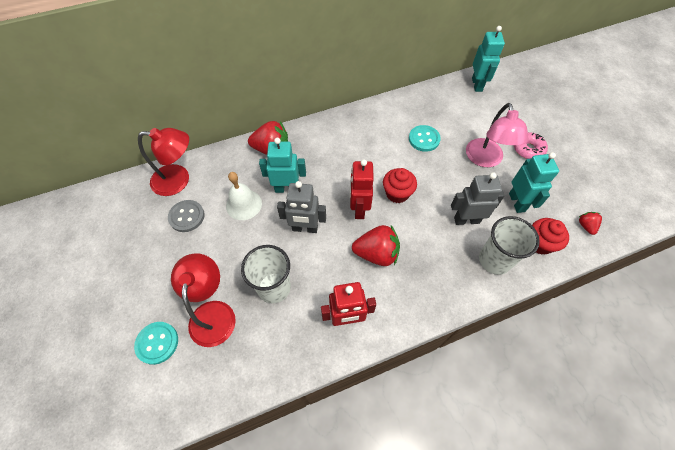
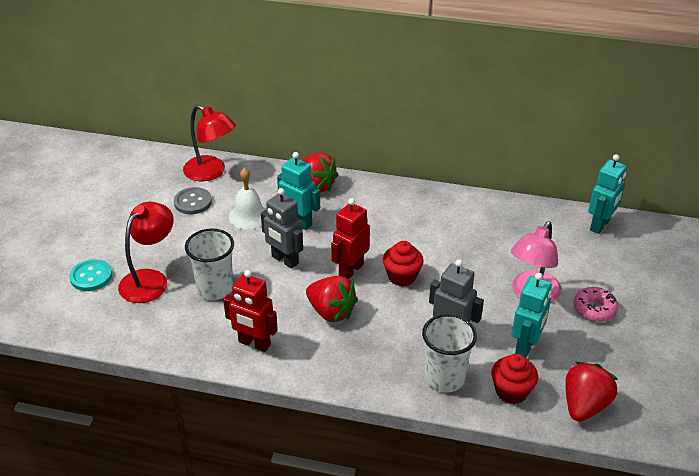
camera: 35 degrees right, 20 degrees down
(424, 139) = (480, 246): turquoise button -> none
(586, 226) = (584, 405): red strawberry -> red strawberry, size x1.97

